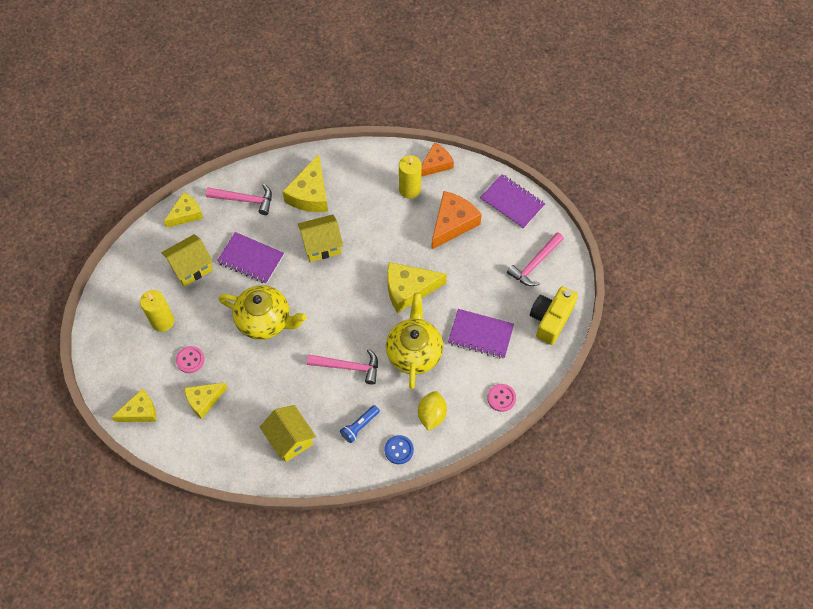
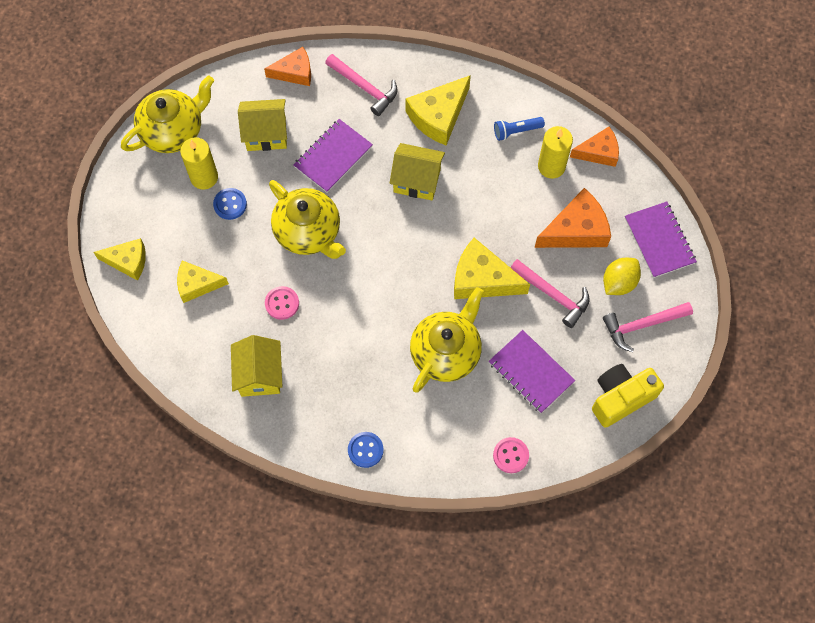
camera: 30 degrees right, 5 degrees up
(118, 300) = (173, 130): none -> yellow teapot
(186, 214) = (294, 72): yellow cheese -> orange cheese
(190, 360) = (208, 234): pink button -> pink button (282, 303)
(194, 330) = (230, 204): none -> blue button
(251, 259) = (333, 157): purple notebook -> purple notebook turned 75 degrees clockwise
(348, 367) = (366, 330): pink hammer -> pink hammer (553, 295)
(359, 426) = (339, 401): blue flashlight -> blue flashlight (516, 131)
(431, 415) = (423, 431): yellow lemon -> yellow lemon (619, 282)

